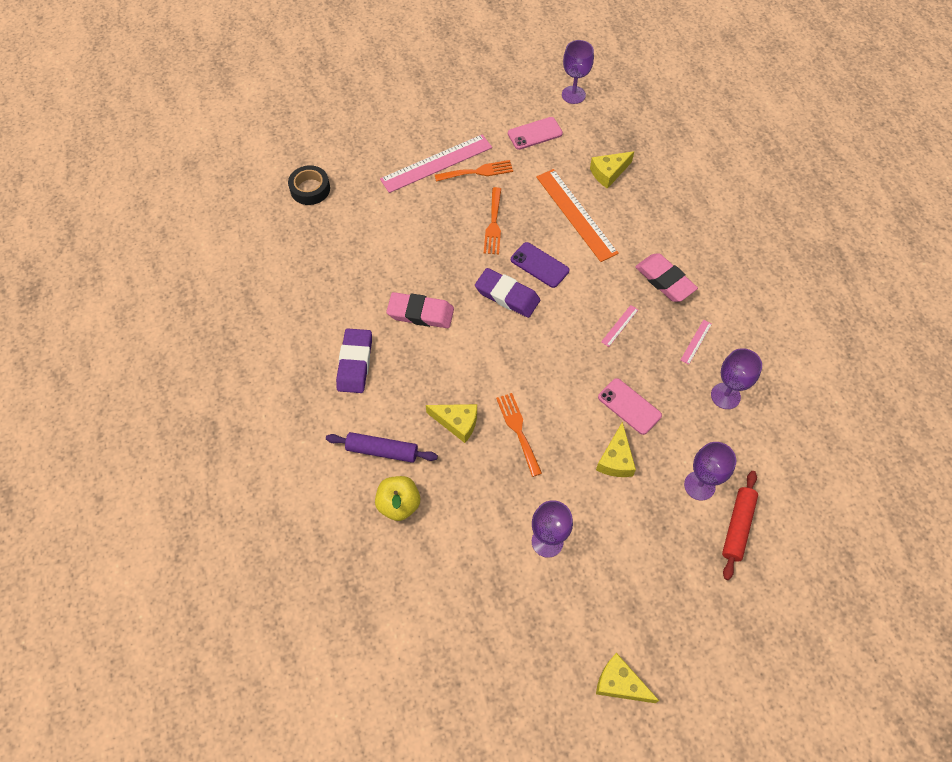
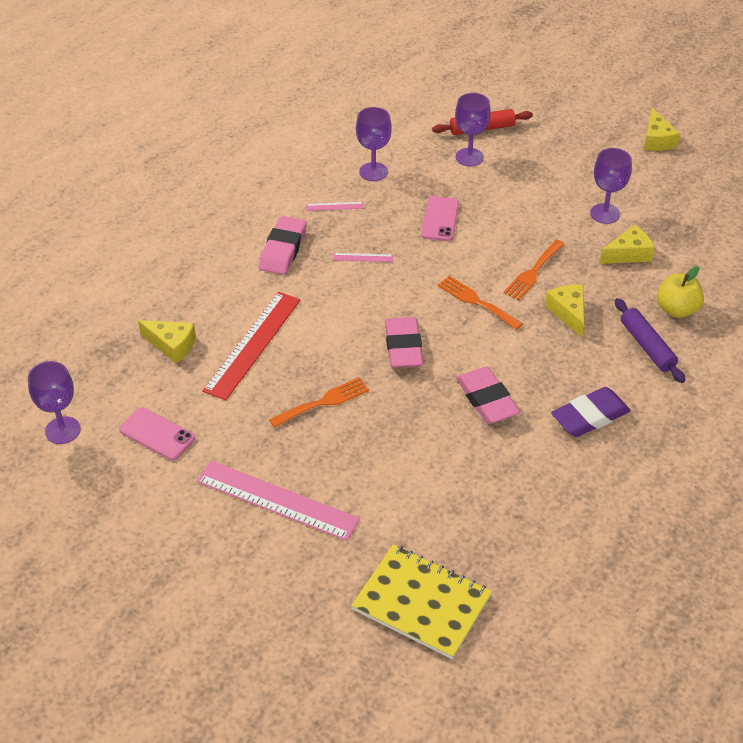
camera: 125 degrees left, 15 degrees down
(310, 189) = (421, 603): black tape -> yellow notebook
(478, 172) = (259, 455): orange fork -> orange fork (476, 301)
(507, 295) = (403, 347): purple eraser -> pink eraser
(539, 265) = (344, 341): purple phone -> none
(576, 214) = (252, 344): orange ruler -> red ruler
(615, 459) = (496, 207): yellow cheese -> yellow cheese (628, 254)

